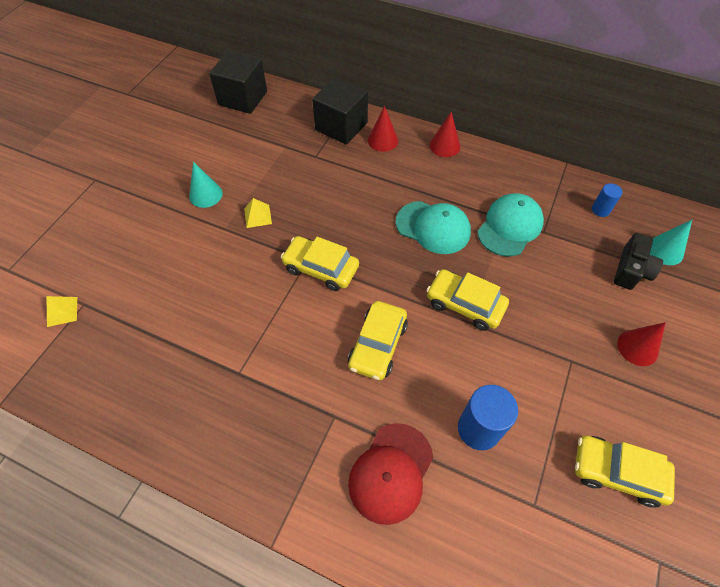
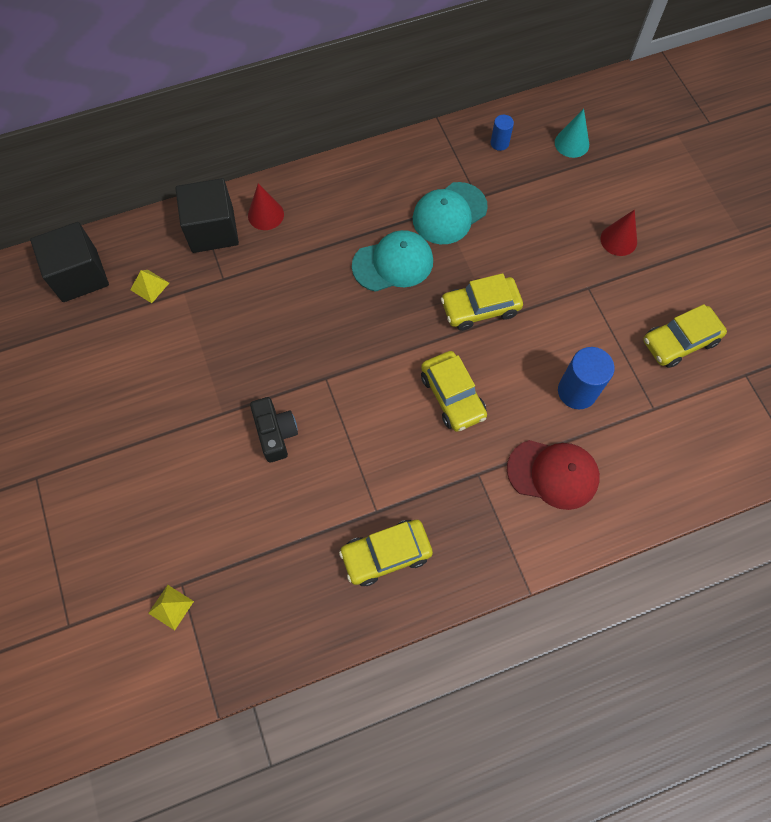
camera: 45 degrees left, 10 degrees up
(205, 195) = (166, 398): turquoise cone -> none
(257, 216) = (238, 377): yellow pyramid -> yellow pyramid (149, 286)
(321, 268) = (344, 375): yellow car -> yellow car (386, 554)
(391, 472) = (553, 474): red cap -> red cap turned 60 degrees counterclockwise
(444, 146) = (324, 178): red cone -> none
(510, 227) = (449, 213): turquoise cap -> turquoise cap turned 120 degrees counterclockwise
(631, 270) = (564, 179): black camera -> black camera (275, 433)

